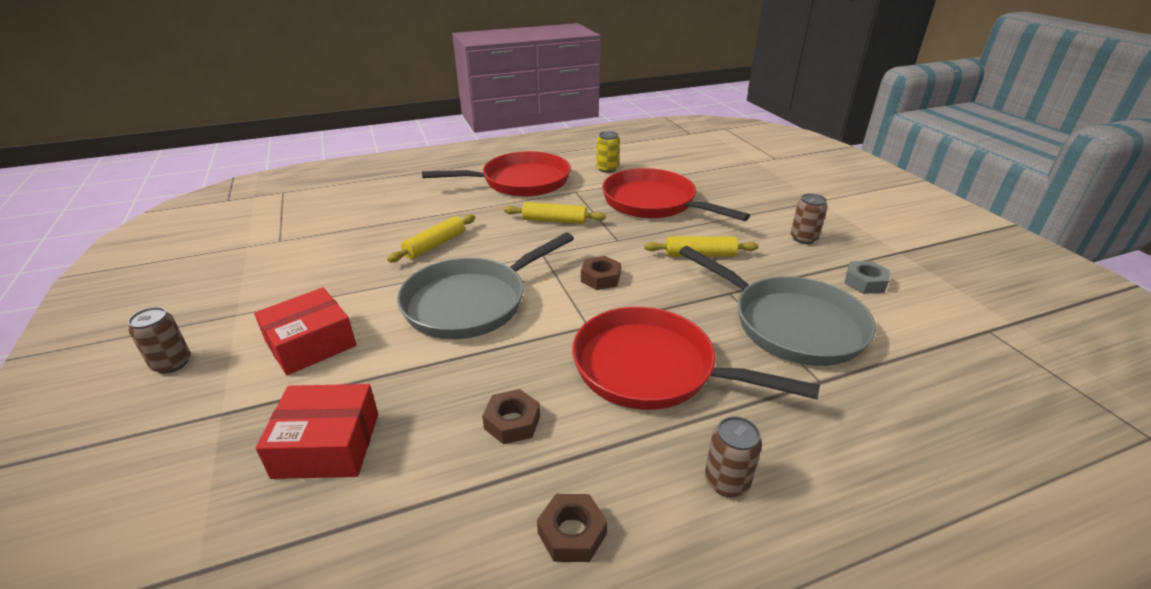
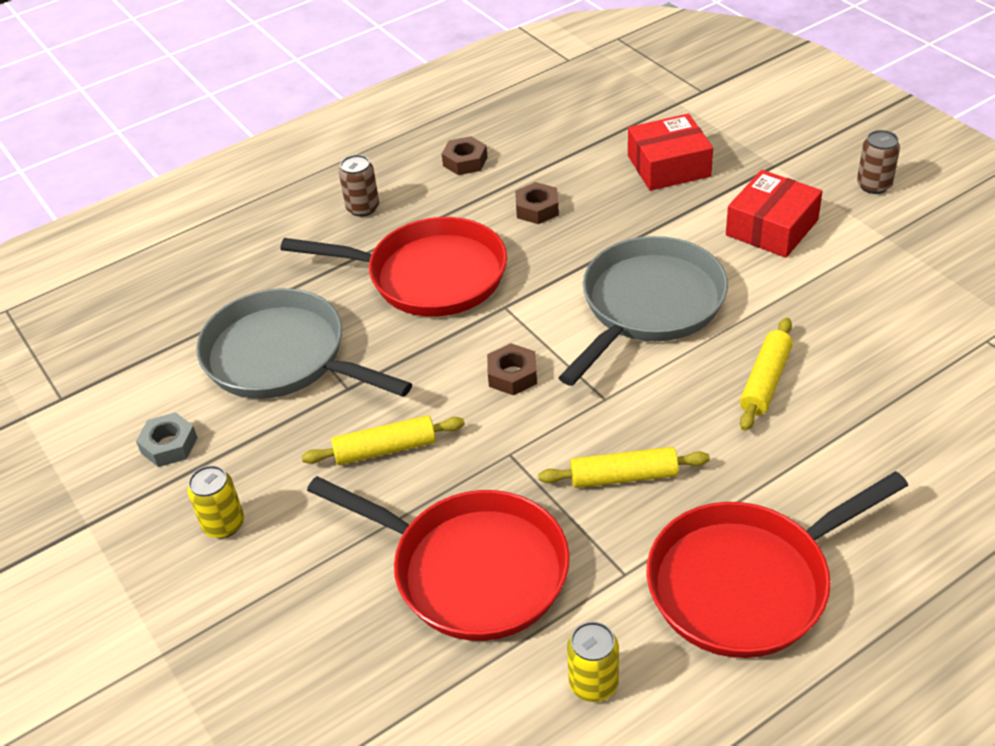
camera: 170 degrees right, 10 degrees up
(803, 238) = (224, 524): brown can -> yellow can

